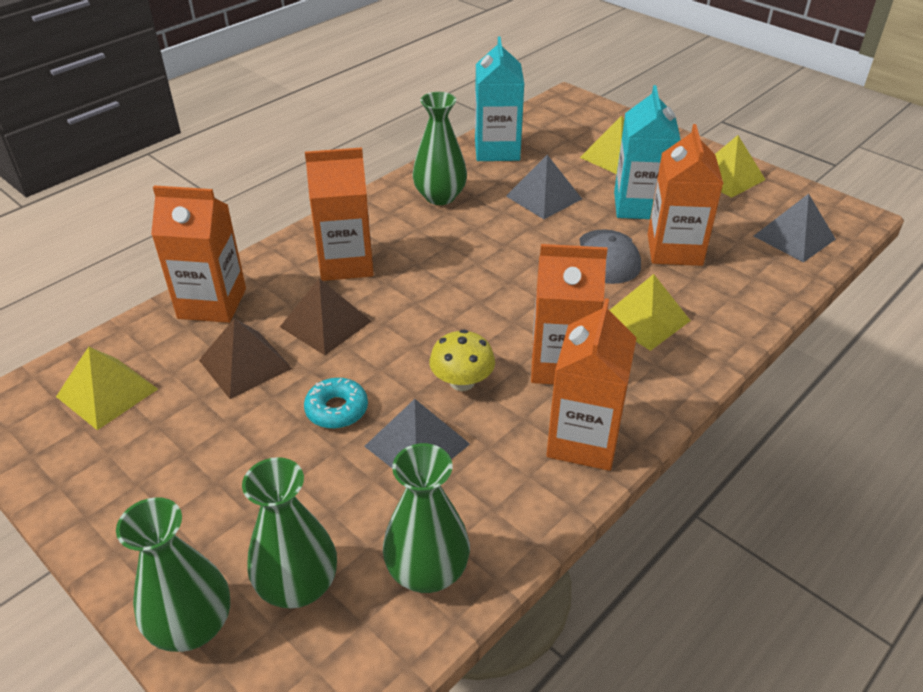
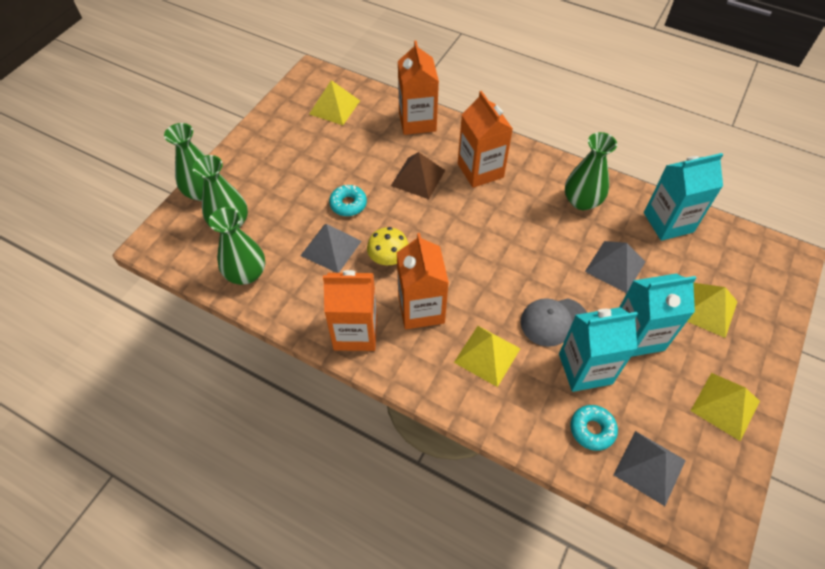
camera: 75 degrees right, 15 degrees up
(245, 364) = (372, 153): brown pyramid -> none
(674, 250) = (585, 368): orange carton -> turquoise carton
(750, 263) = (592, 429): none -> turquoise donut

